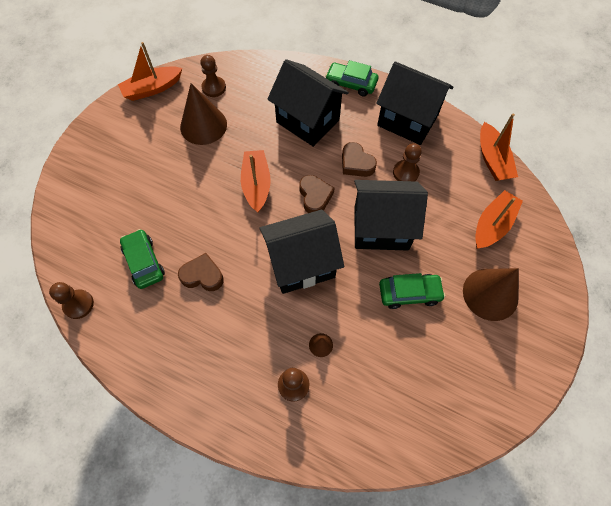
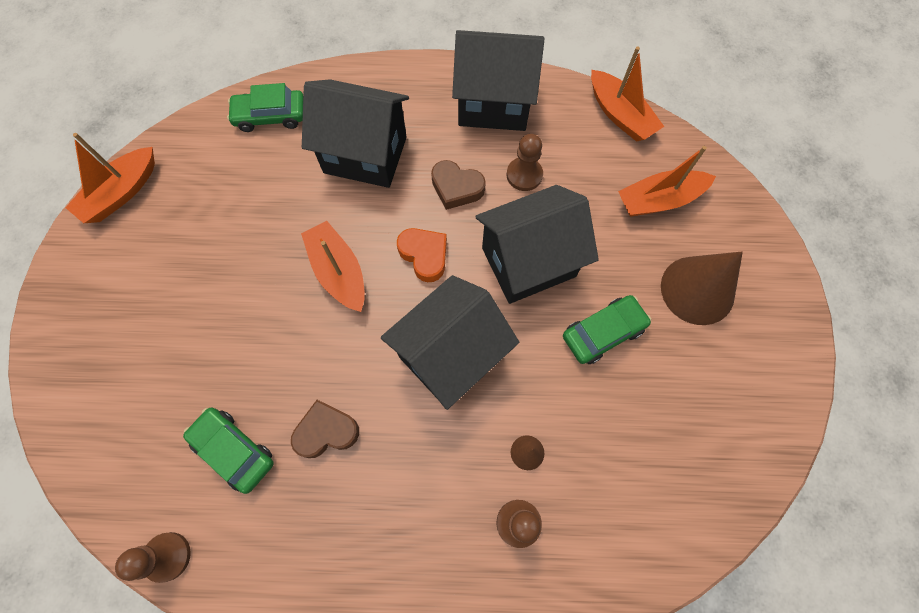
camera: 25 degrees left, 5 degrees up
(203, 125) = (223, 217): brown cone -> none
(214, 87) = (211, 157): brown pawn -> none
(315, 196) = (424, 255): brown heart -> orange heart
(351, 84) = (398, 81): green car -> green car (270, 116)
(492, 225) = (659, 200): orange boat -> orange boat turned 120 degrees counterclockwise

